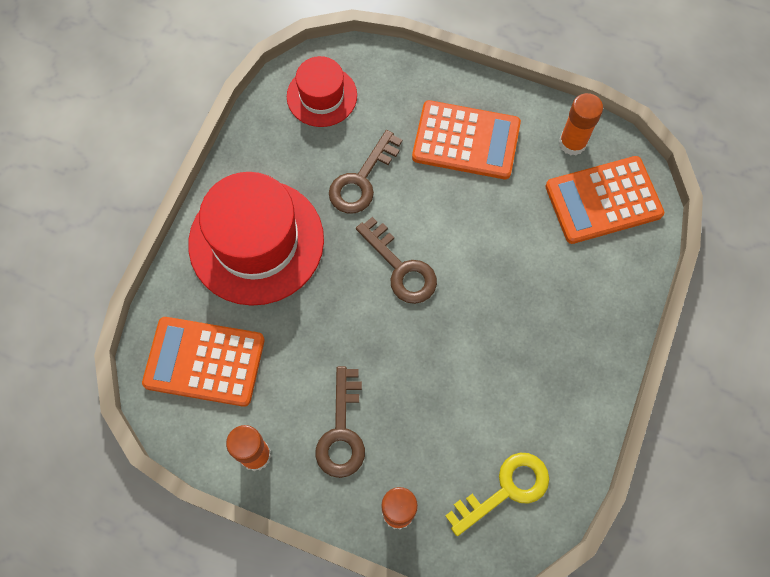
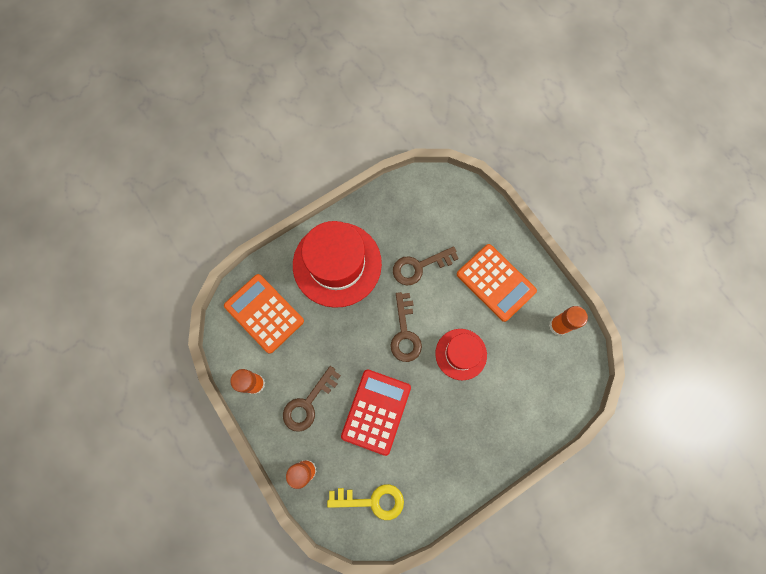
camera: 35 degrees right, 5 degrees up
(322, 96) = (431, 202): red hat -> red hat (461, 354)
(433, 382) = (376, 411): none -> red calculator
(603, 200) = (551, 373): orange calculator -> none

